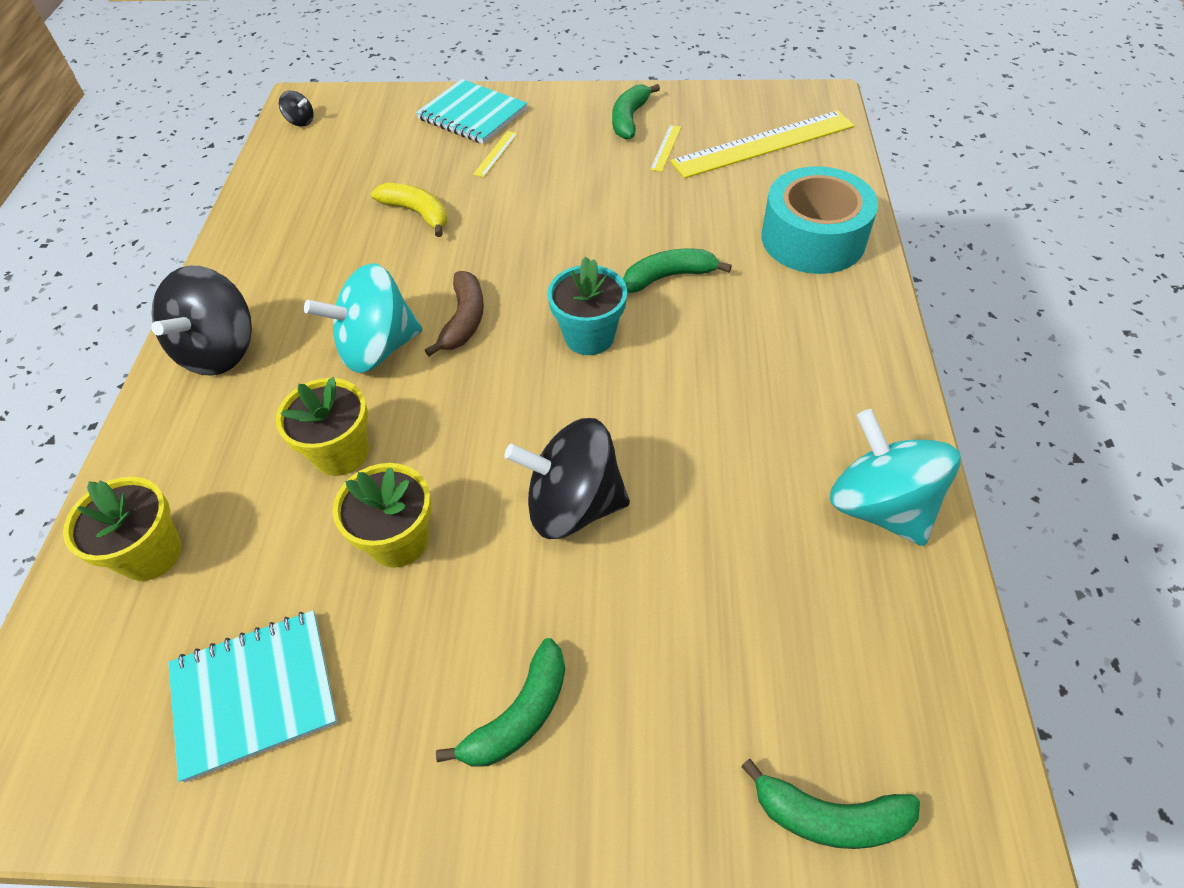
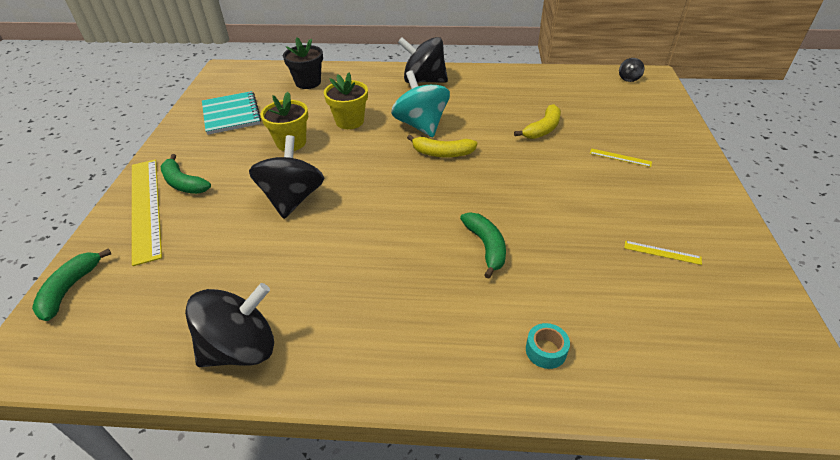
camera: 90 degrees right, 10 degrees down
(151, 554) = (308, 82): yellow flower pot -> black flower pot
(464, 320) = (442, 153): brown banana -> yellow banana
(472, 114) = (668, 144): turquoise notebook -> none
(589, 336) = (424, 205): turquoise flower pot -> none
(629, 119) = (699, 230): green banana -> none
(763, 144) = (697, 328): yellow ruler -> yellow ruler (145, 207)
(813, 238) = (546, 350): turquoise tape -> turquoise tape, size x0.40
(880, 506) = (241, 348): turquoise spinning top -> black spinning top

